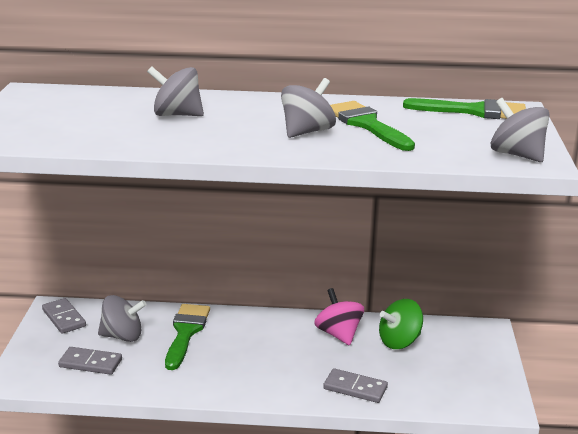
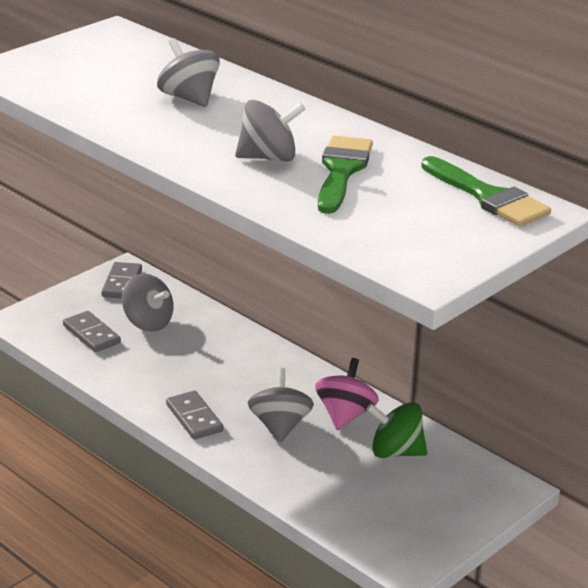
camera: 40 degrees right, 5 degrees up
(186, 332) = (206, 345): green brush -> none
(355, 388) = (284, 471): grey domino -> grey domino (194, 418)
(516, 155) = (421, 259): grey spinning top -> grey spinning top (280, 426)

